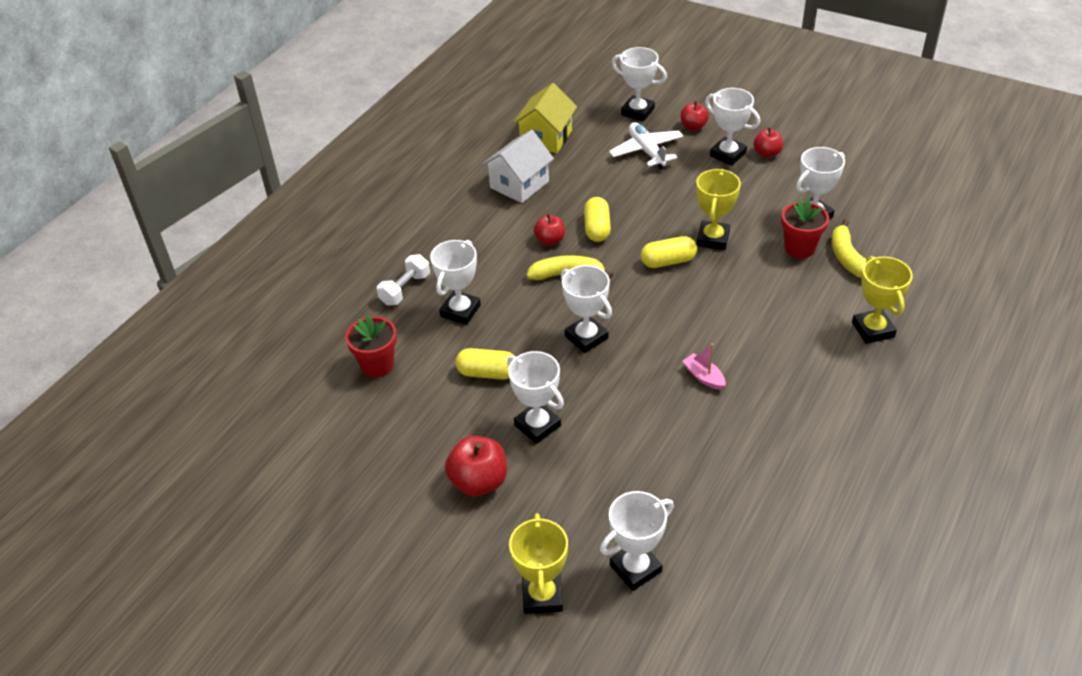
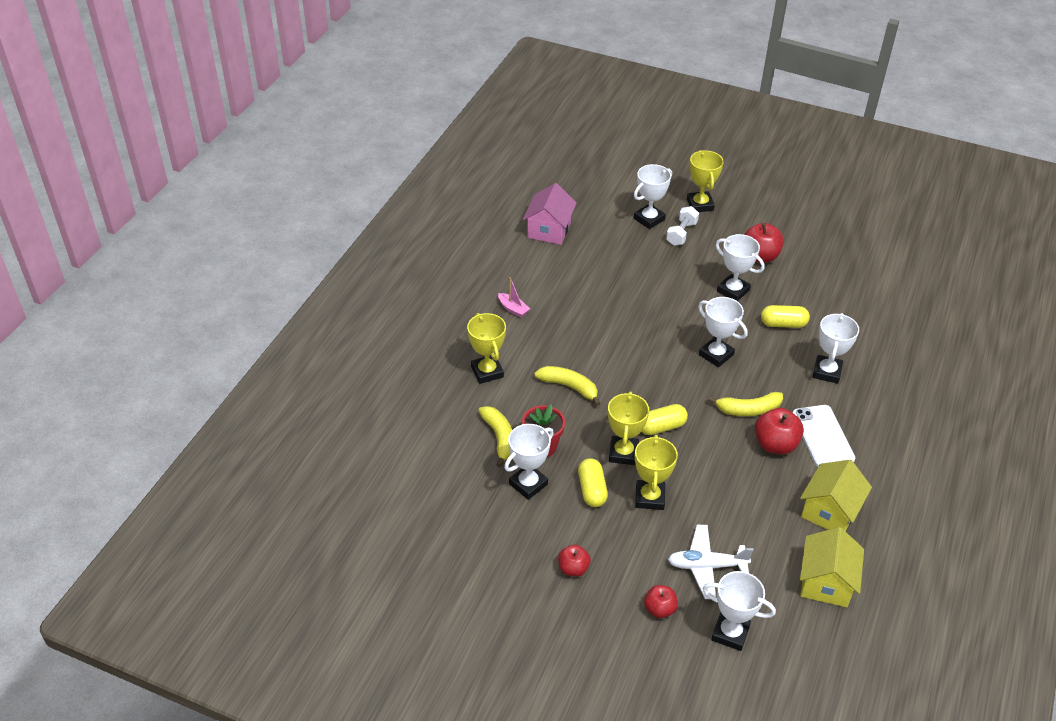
camera: 170 degrees right, 0 degrees up
(377, 365) = (870, 325): red flower pot -> none
(405, 289) = (883, 389): white dumbbell -> white dumbbell (681, 233)
(497, 245) = (822, 436): none -> white phone
(519, 184) = (830, 511): white house -> yellow house
(550, 240) = (775, 444): red apple -> red apple, size x1.60
(597, 228) = (735, 460): yellow capsule -> yellow capsule (592, 490)
(647, 151) = (706, 566): white plane -> white plane turned 120 degrees clockwise
(690, 201) = (649, 498): none -> yellow trophy
(704, 377) = (619, 329): pink boat -> pink boat (513, 309)
(728, 154) = (616, 565): white trophy -> none
(771, 308) = (569, 387): none -> yellow banana
(805, 555) = (549, 230): none -> pink house

